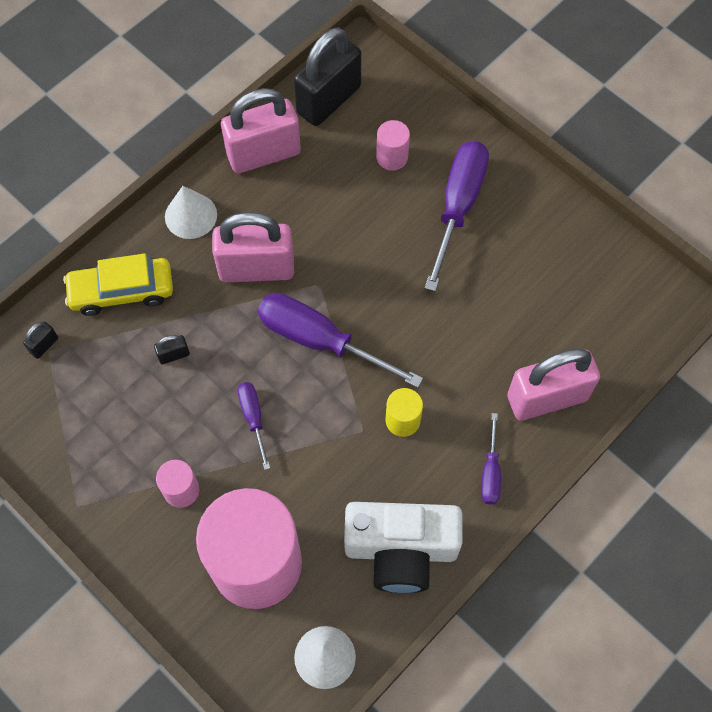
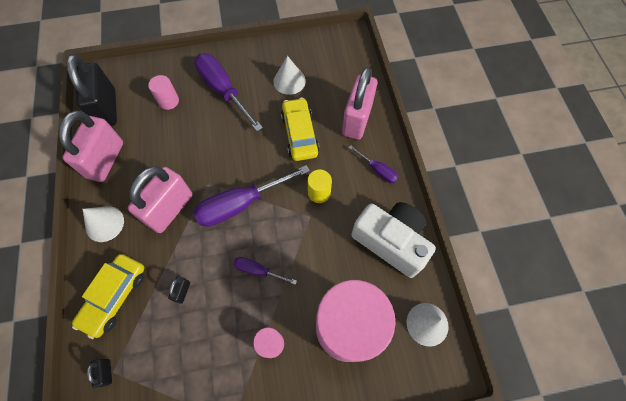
camera: 55 degrees left, 0 degrees up
(401, 550) = (391, 241): white camera -> white camera turned 90 degrees counterclockwise
(467, 341) = (299, 134): none -> yellow car
(538, 273) = (289, 81): none -> white cone

